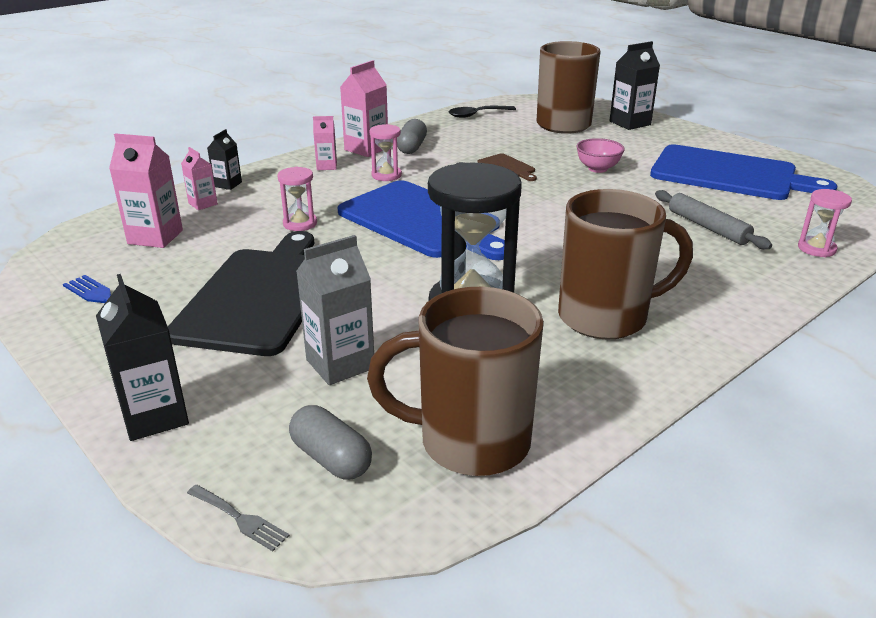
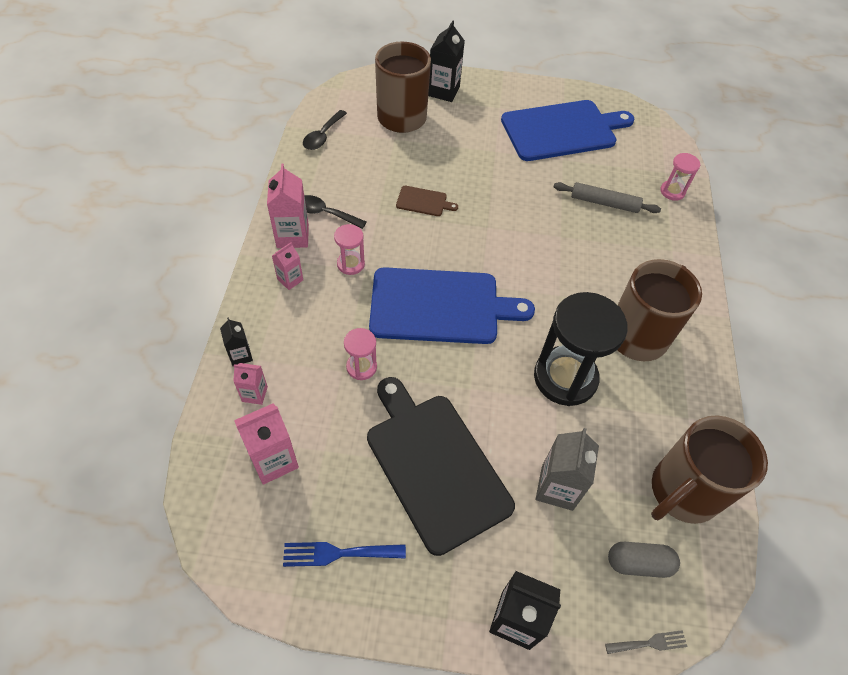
camera: 45 degrees left, 25 degrees up
(411, 147) = (325, 213): grey capsule -> black spoon
(597, 169) = (482, 168): pink bowl -> none

